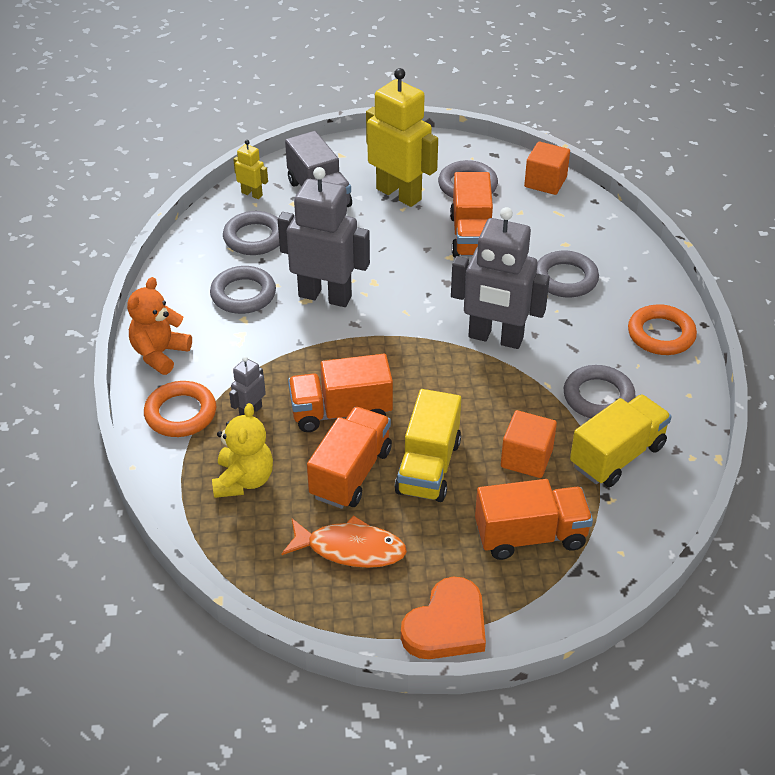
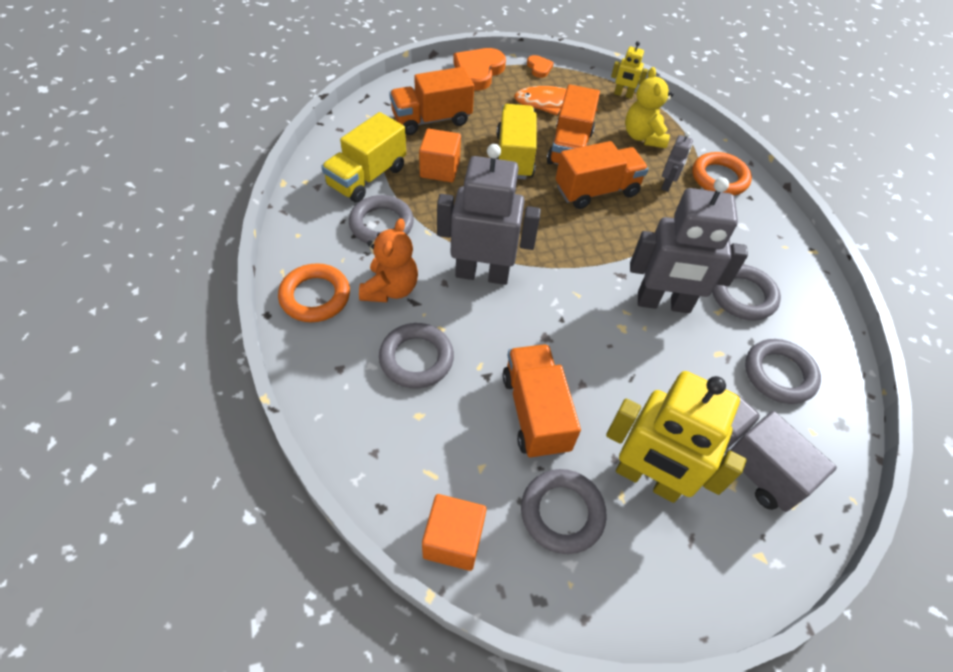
camera: 165 degrees right, 10 degrees up
(160, 354) = (772, 225): orange teddy bear -> orange teddy bear (390, 289)
(252, 194) = (827, 449): yellow robot -> yellow robot (623, 95)
(345, 625) = (539, 68): none -> orange heart

